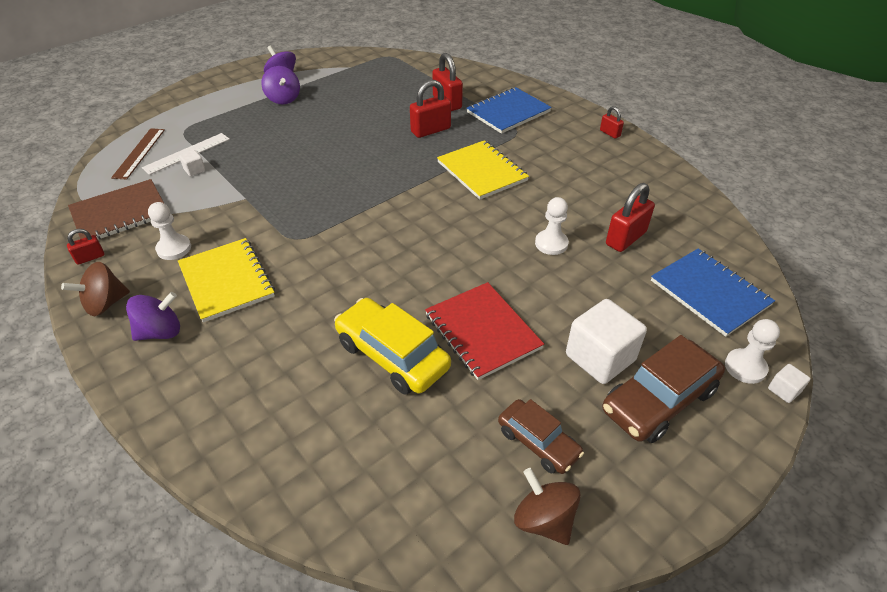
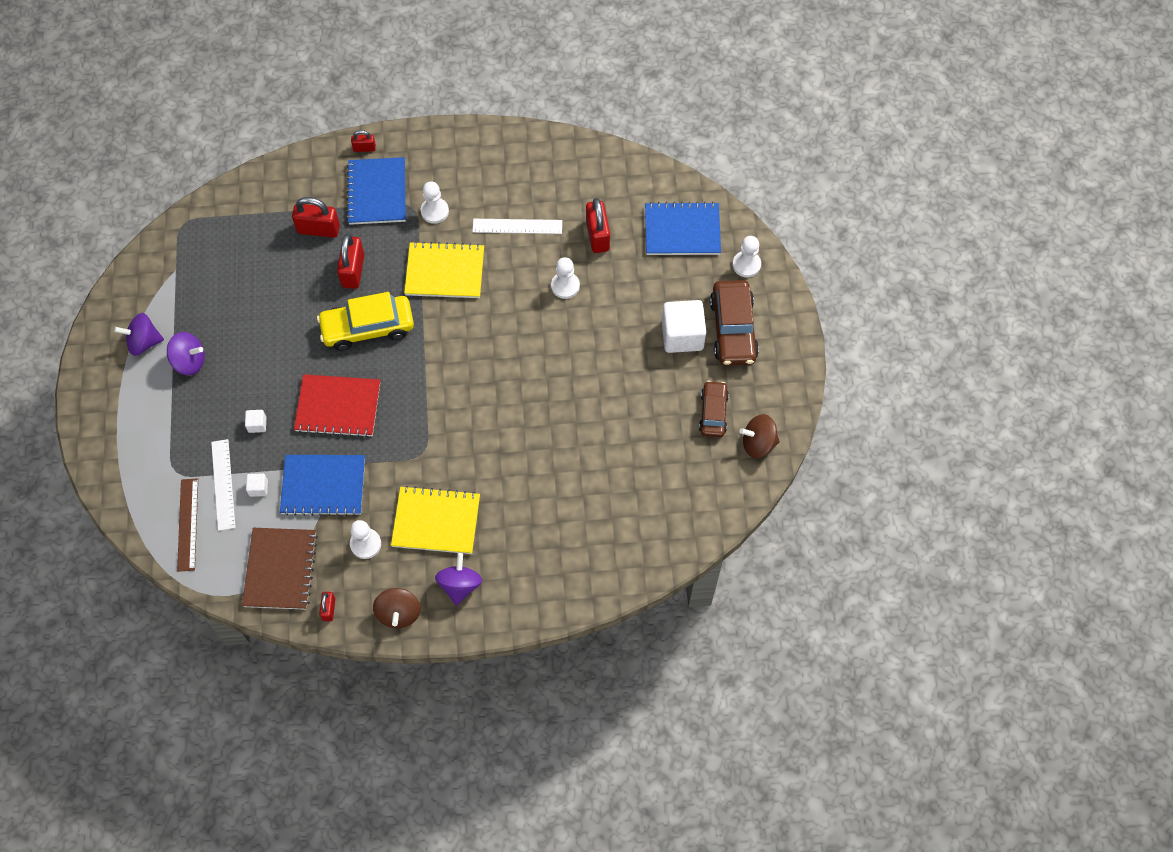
camera: 55 degrees left, 20 degrees up
(139, 153) = (188, 524): brown ruler -> brown ruler turned 45 degrees clockwise
(219, 200) = (323, 486): none -> blue notebook
(392, 355) = (591, 451): yellow car -> yellow car (368, 328)
(482, 331) = (611, 386): red notebook -> red notebook (338, 407)
(528, 143) = (434, 211): none -> white pawn
(538, 442) = (713, 413): brown car -> brown car turned 75 degrees counterclockwise
(571, 188) = (517, 226): none -> white ruler
(610, 133) = (472, 142): red padlock -> red padlock (364, 148)
(784, 390) = (774, 260): white cube -> white cube (257, 424)

